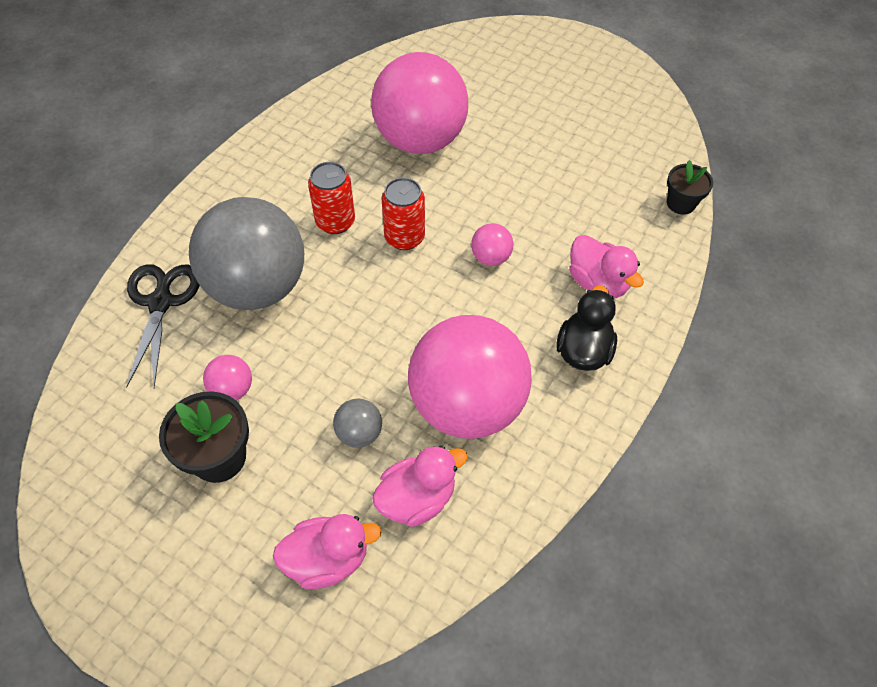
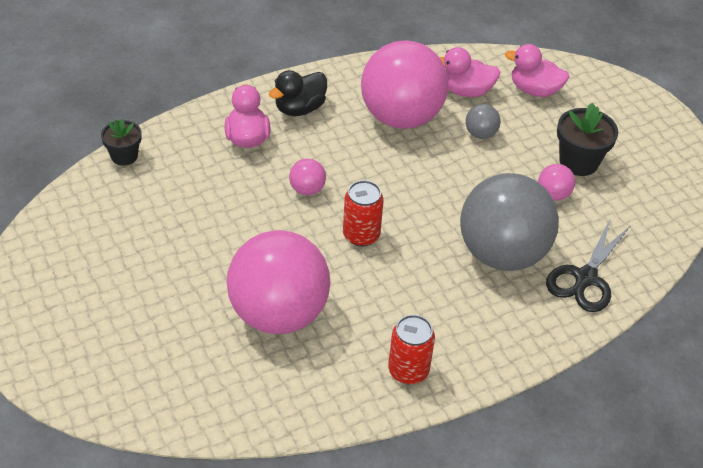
camera: 150 degrees left, 10 degrees down
(335, 222) = (408, 275): red can -> red can (408, 370)

